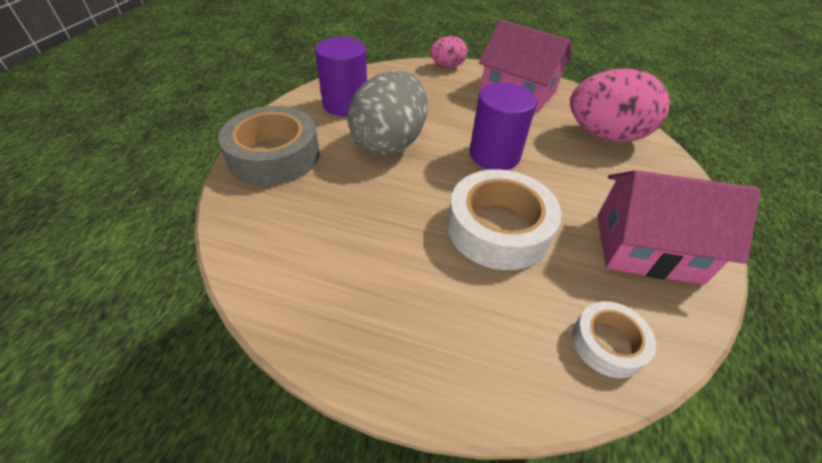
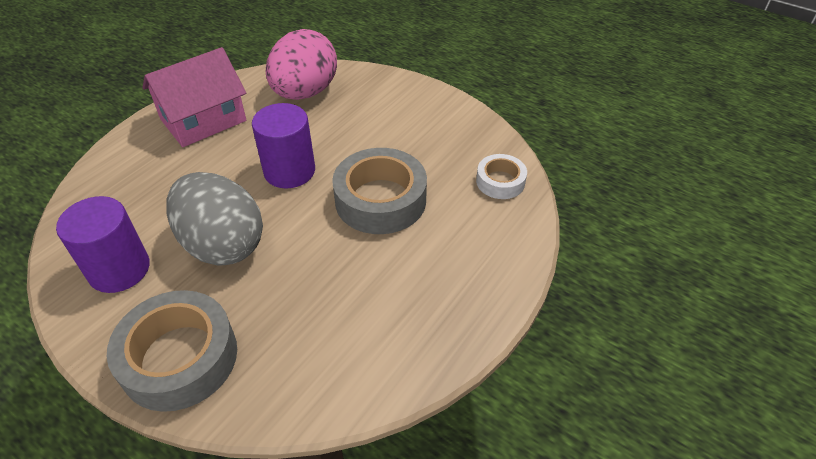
camera: 70 degrees left, 0 degrees up
(447, 65) = (108, 156): pink egg -> none
(498, 228) = (380, 200): white tape -> grey tape
(647, 248) = (433, 127): pink house -> none

